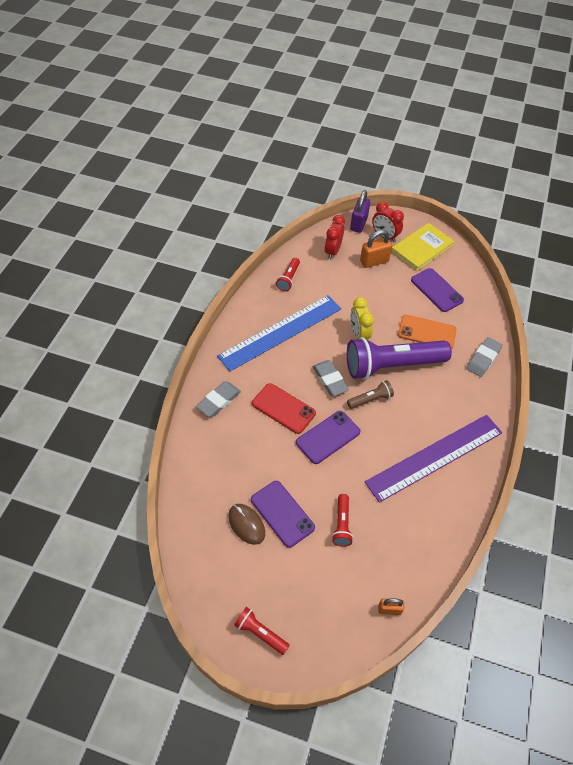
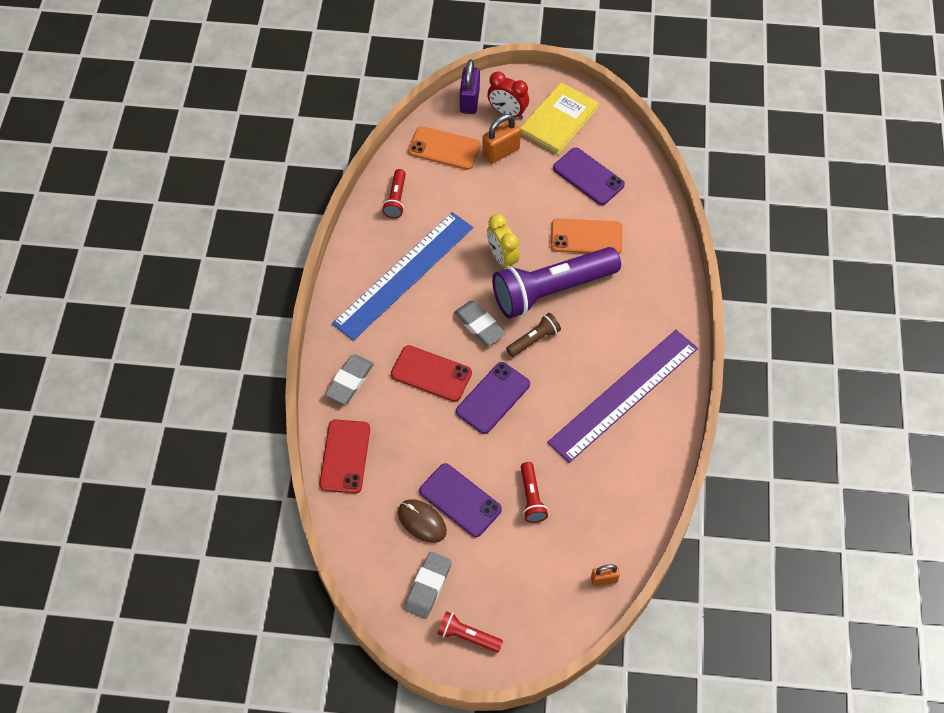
camera: 10 degrees left, 5 degrees up
(199, 458) = (345, 456): none -> red phone
(332, 251) = (444, 148): red clock -> orange phone
(483, 359) = (661, 258): grey eraser -> grey eraser (428, 586)

